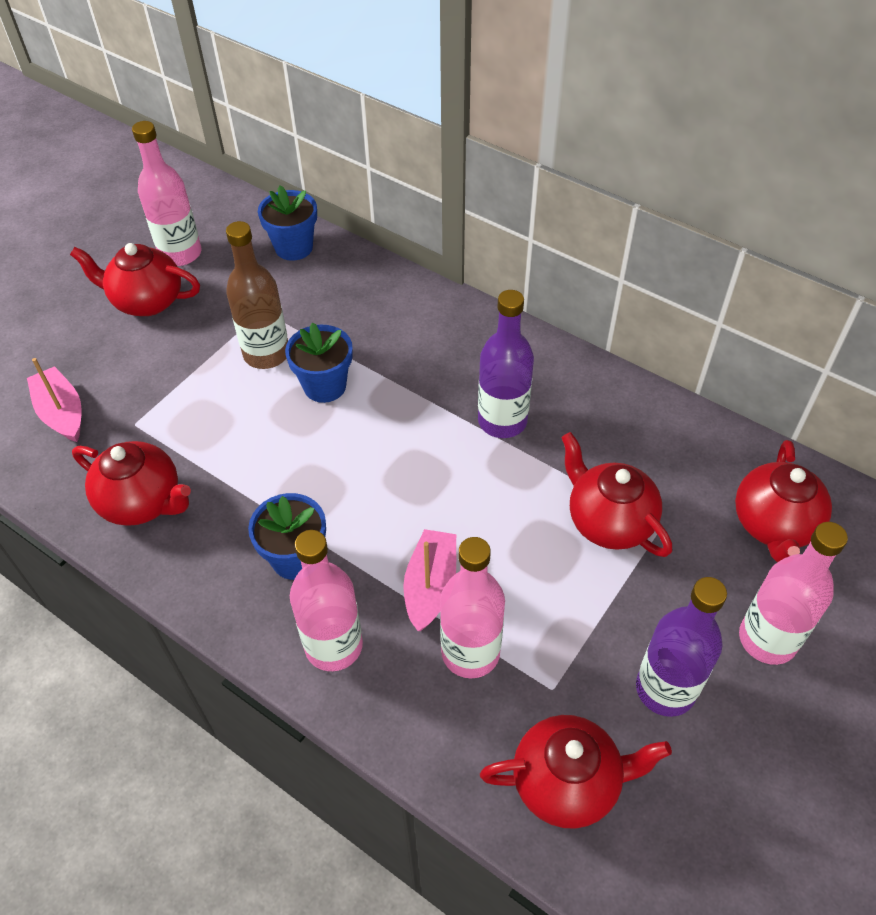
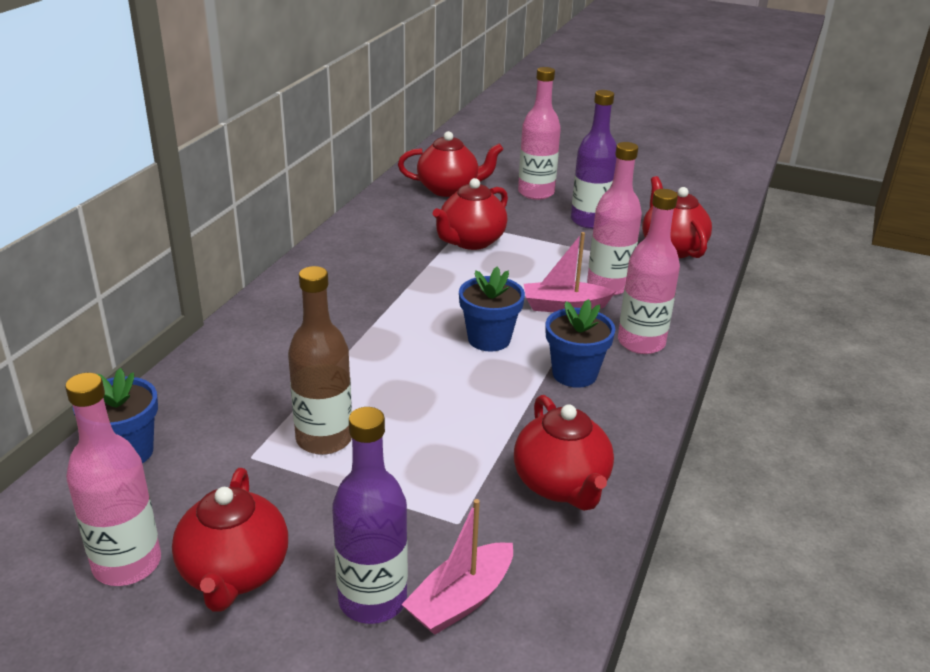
camera: 105 degrees left, 20 degrees down
(142, 502) = (561, 485): red teapot -> red teapot turned 150 degrees clockwise
(325, 386) = (365, 389): blue flower pot -> blue flower pot (489, 339)
(502, 421) = (385, 289): purple bottle -> purple bottle (372, 600)

